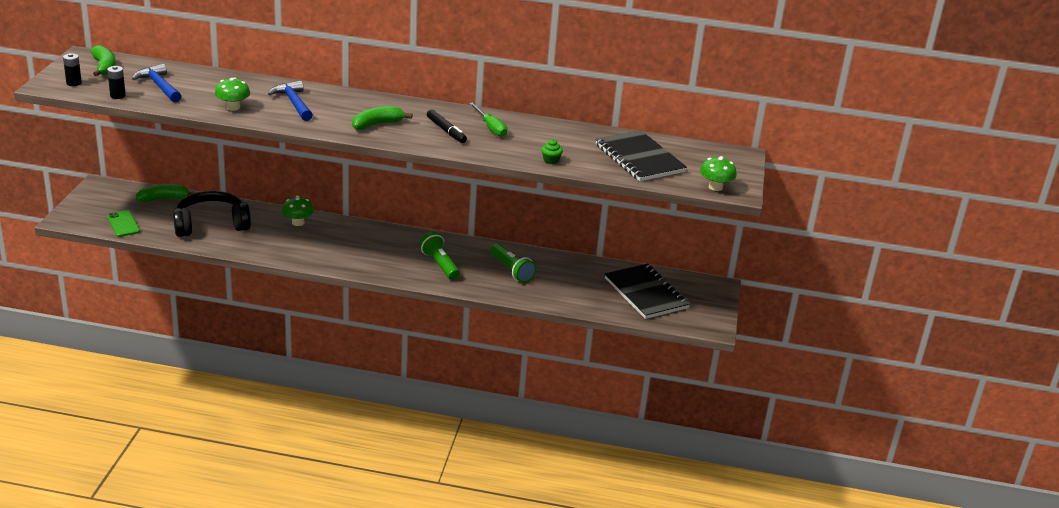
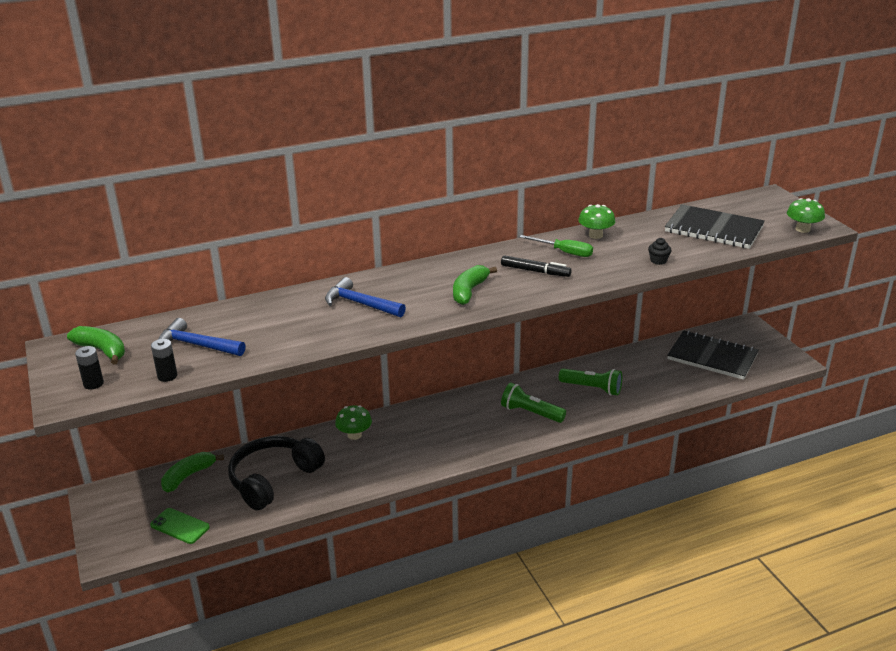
camera: 30 degrees left, 0 degrees up
(233, 107) = (309, 334): green mushroom -> green mushroom (595, 235)
(551, 160) = (658, 260): green cupcake -> black cupcake

